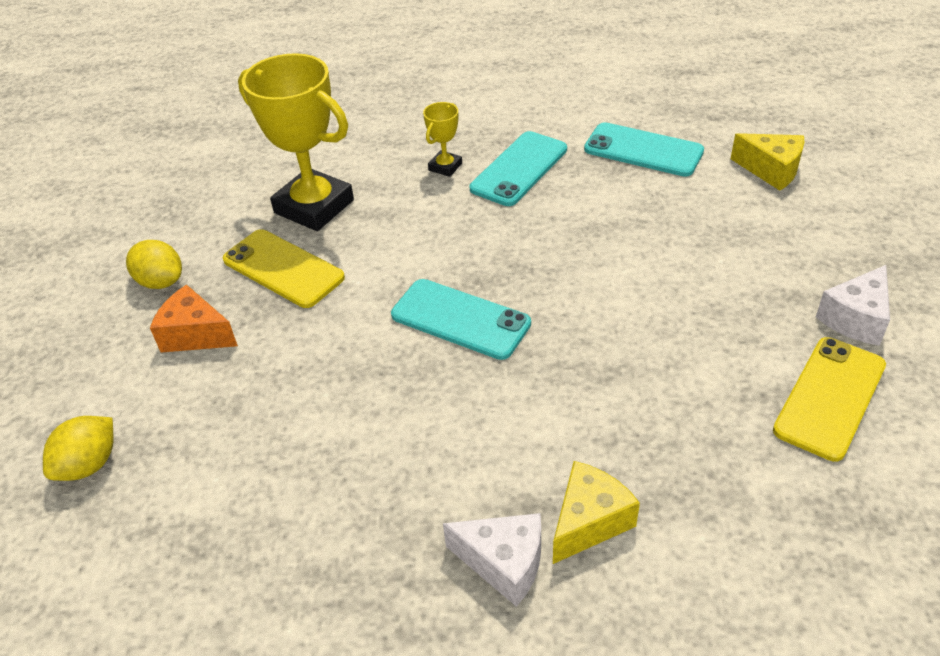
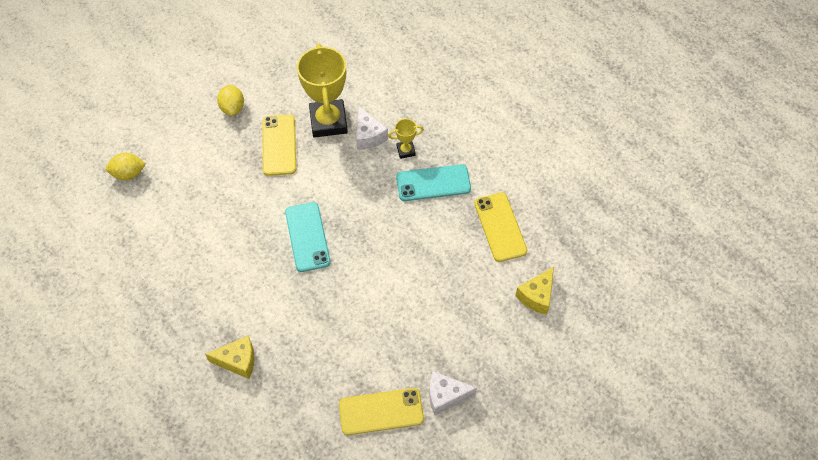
camera: 45 degrees right, 15 degrees up
(195, 334) = (216, 148): orange cheese -> none
(504, 563) = (196, 345): white cheese -> white cheese (368, 136)
(643, 150) = (500, 227): turquoise phone -> yellow phone
(771, 170) = (536, 296): yellow cheese -> yellow cheese turned 45 degrees clockwise

